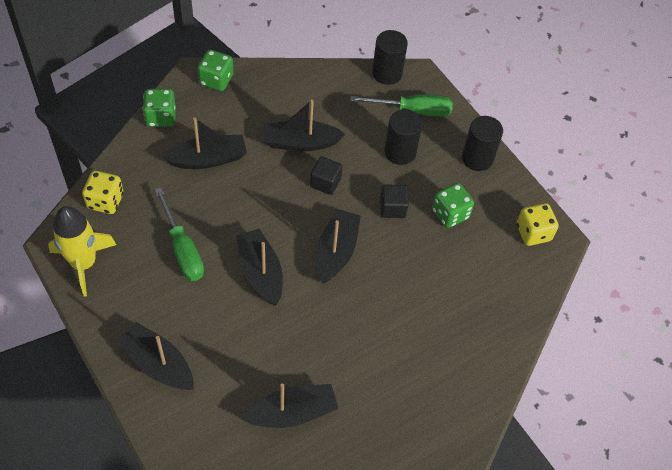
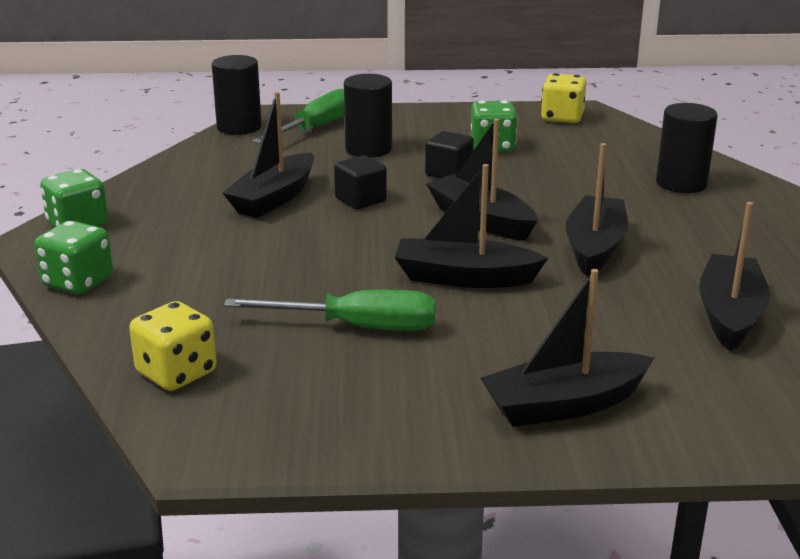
camera: 55 degrees left, 30 degrees down
(84, 263) = (283, 429): yellow rocket -> none
(208, 159) = (213, 266): black boat -> black boat (594, 247)
(477, 158) = (429, 116): black cylinder -> black cylinder (681, 183)

